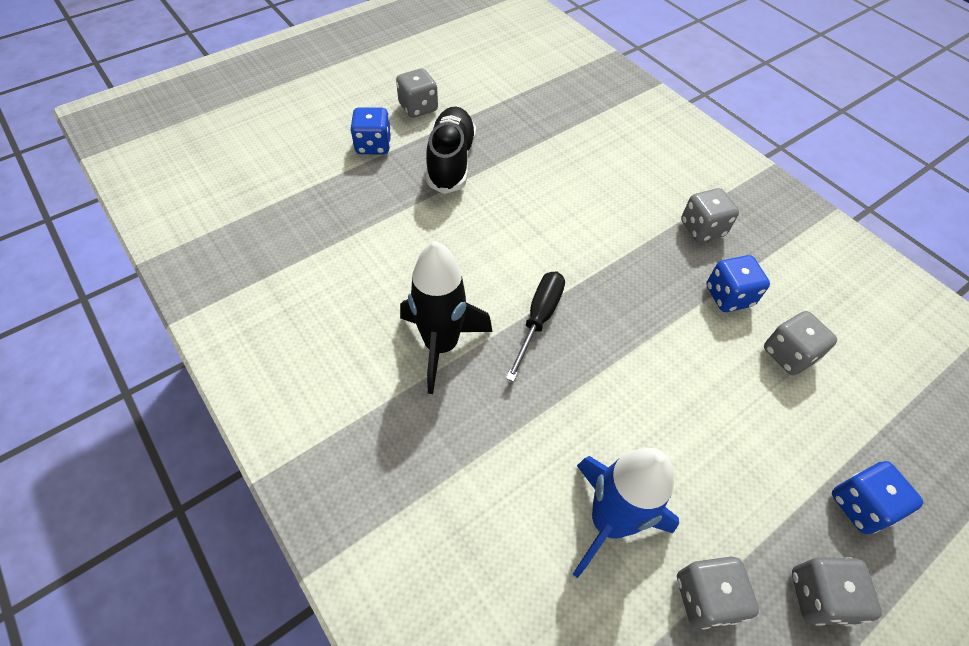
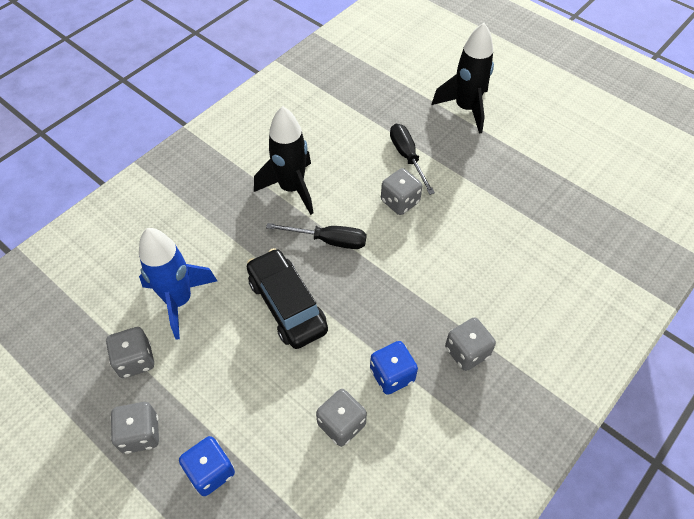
camera: 80 degrees right, 0 degrees up
(373, 145) = (466, 109): blue dice -> black rocket
(418, 107) = (524, 124): grey dice -> grey dice (400, 201)
(429, 214) = (407, 157): none -> black screwdriver
(451, 161) = (470, 158): black shoe -> none
(630, 382) = (287, 305): none -> black car

